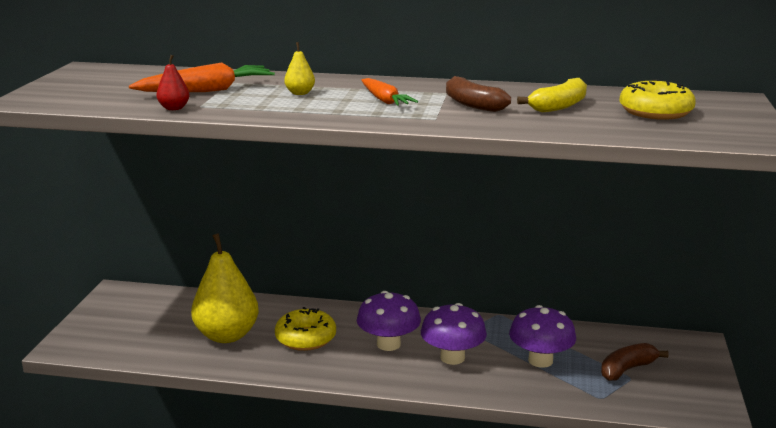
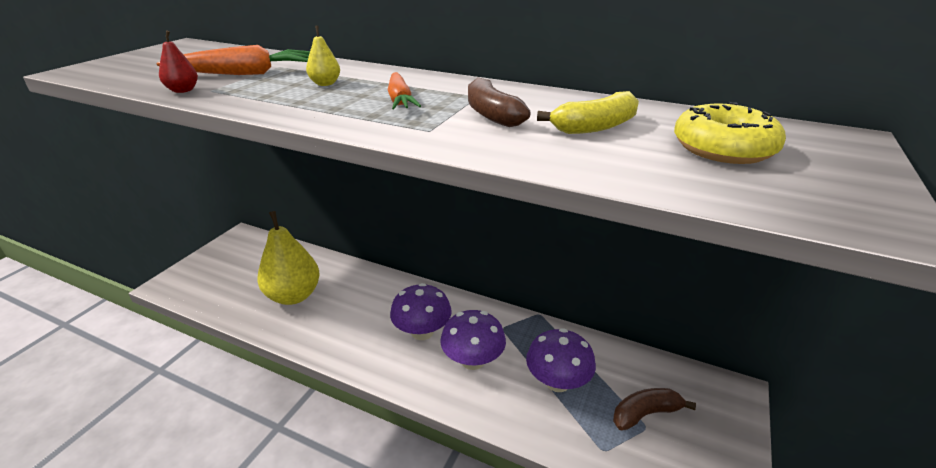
camera: 15 degrees right, 10 degrees up
(305, 338) = (355, 311): yellow donut -> none

